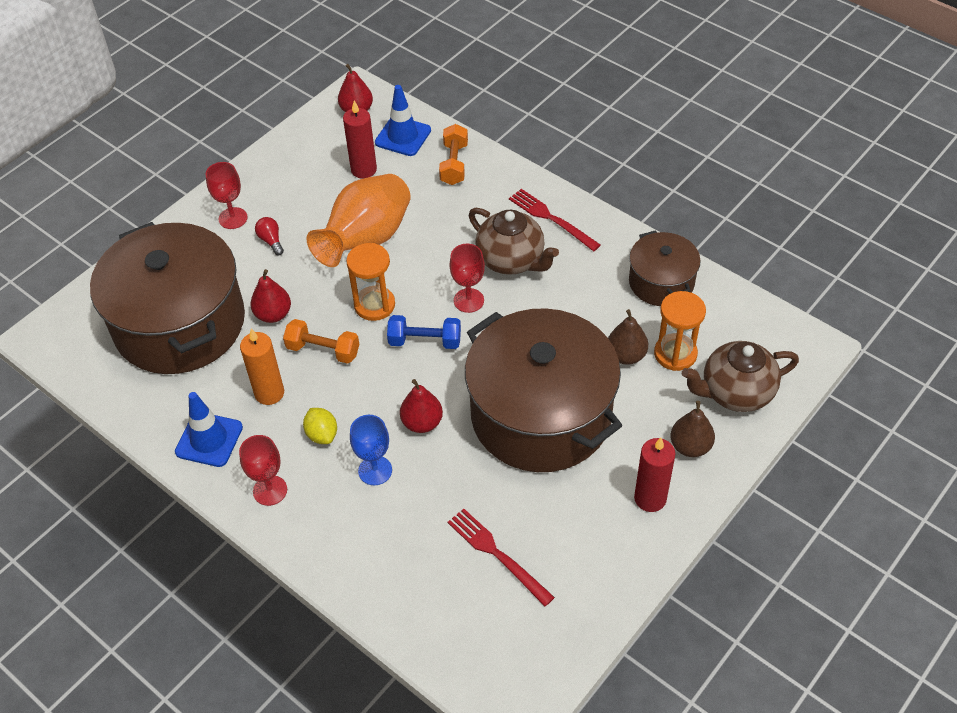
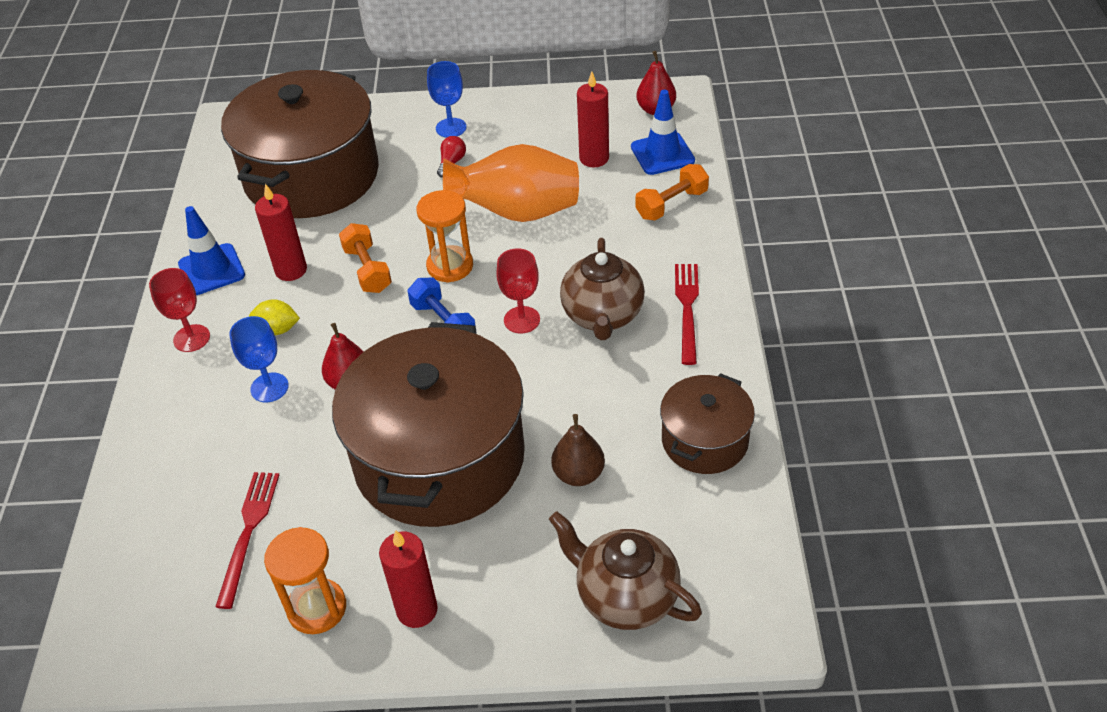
camera: 50 degrees right, 5 degrees down
(233, 218) = (451, 128): red goblet -> blue goblet
(269, 393) = (291, 270): orange candle -> red candle
(273, 314) = (375, 217): red pear -> none
(322, 434) = (277, 329): yellow lemon -> yellow lemon turned 75 degrees clockwise
(675, 354) = (623, 512): orange hourglass -> orange hourglass (317, 608)
(690, 446) = (515, 602): brown pear -> none

